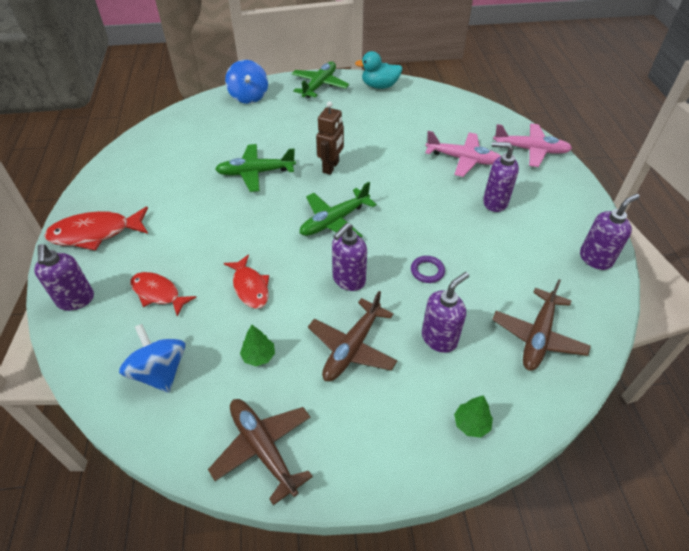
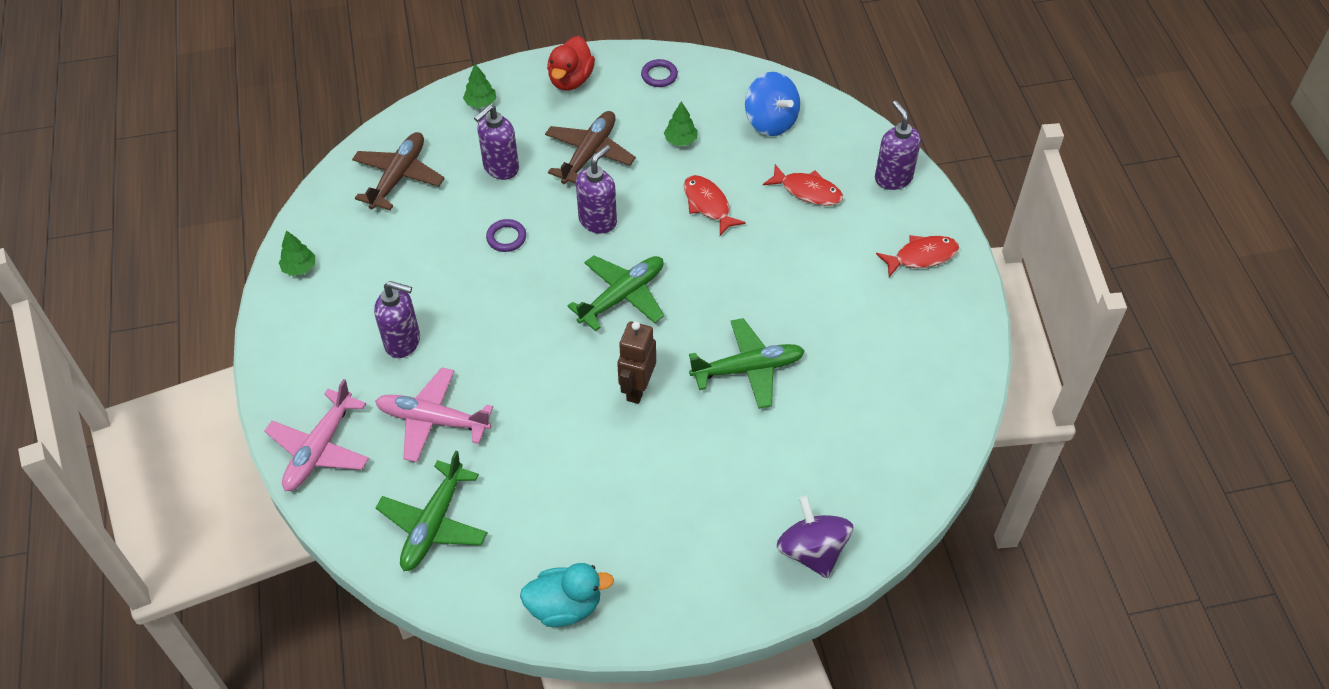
camera: 175 degrees right, 5 degrees up
(95, 233) = (922, 256): red fish -> red fish, size x0.67
(249, 97) = (812, 551): blue spinning top -> purple spinning top
(263, 448) = (659, 75): brown plane -> purple ring
(319, 85) = (684, 598): green plane -> green plane (433, 524)
(368, 451) = (571, 80): none -> red duck
(531, 150) = (319, 449): pink plane -> pink plane turned 75 degrees counterclockwise
(595, 258) = (299, 268): purple soap dispenser -> green tree

